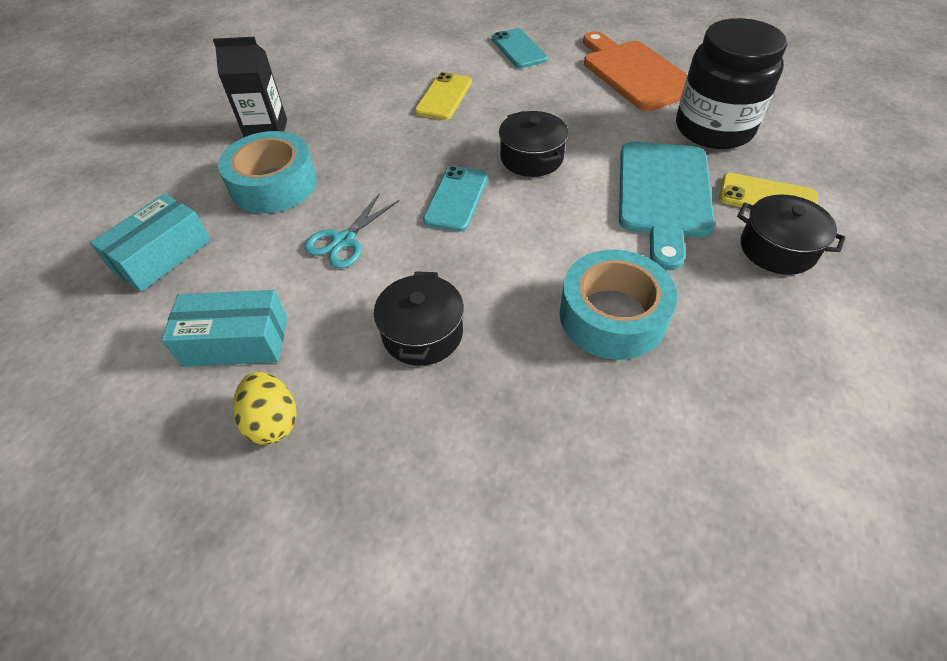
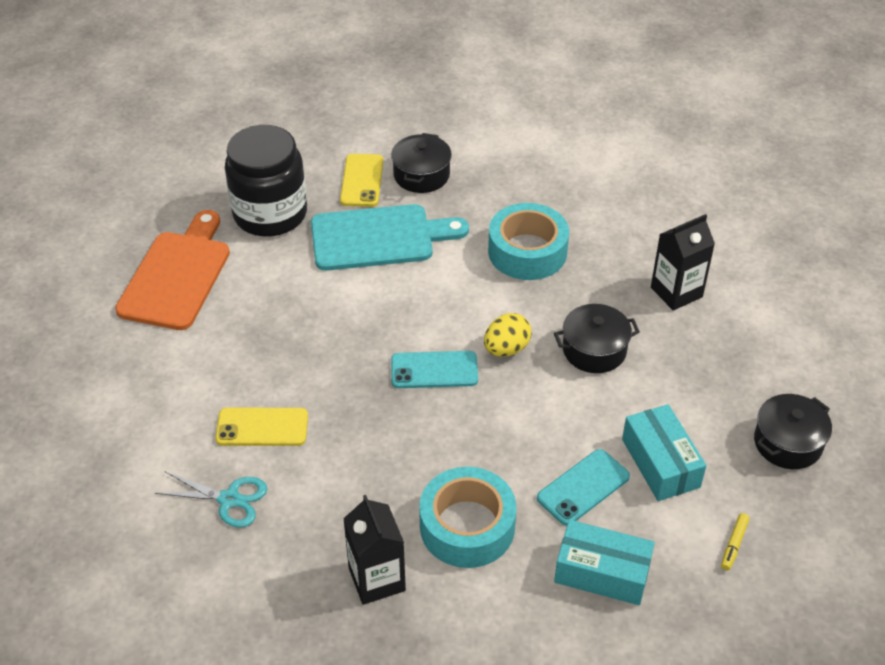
camera: 110 degrees left, 5 degrees down
(99, 369) = (734, 544): none -> yellow marker
(273, 421) = (709, 408): yellow egg -> yellow egg (506, 349)
(343, 241) = (521, 435): turquoise scissors -> turquoise scissors (229, 499)
(484, 466) = (676, 292): none -> black carton
(518, 49) = (137, 383): turquoise phone -> turquoise phone (583, 487)
(531, 158) = (354, 330): black pot -> black pot (788, 443)
(635, 73) = (177, 276): orange cutting board -> orange cutting board turned 150 degrees clockwise

